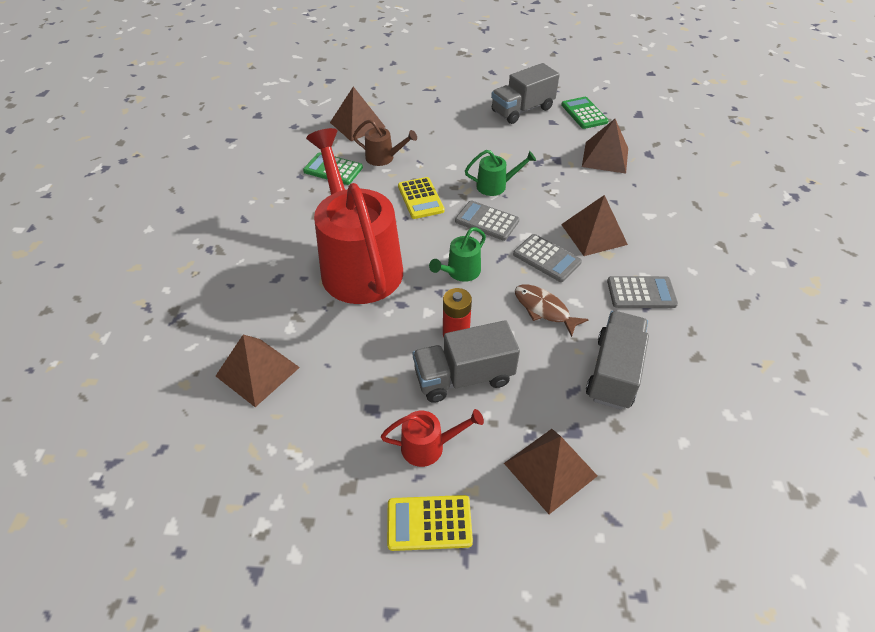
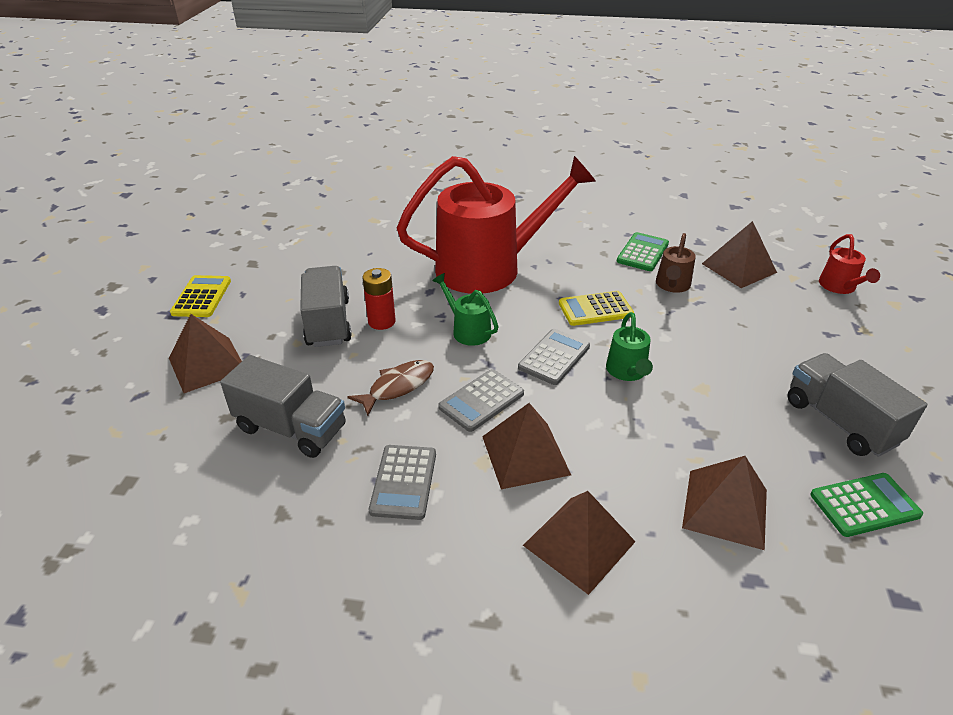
camera: 95 degrees right, 10 degrees down
(258, 371) = (374, 224): brown pyramid -> brown pyramid (579, 543)
(429, 446) = (266, 300): red watering can -> red watering can (839, 287)

